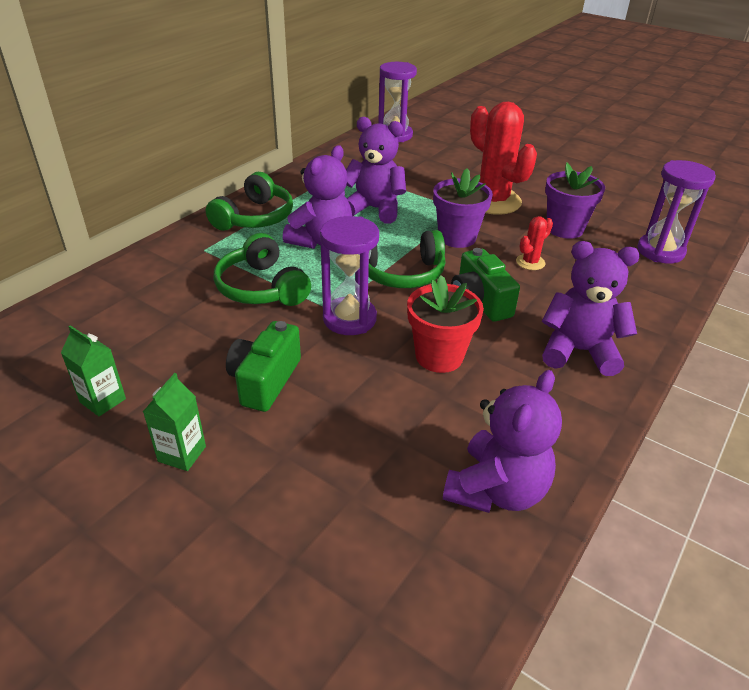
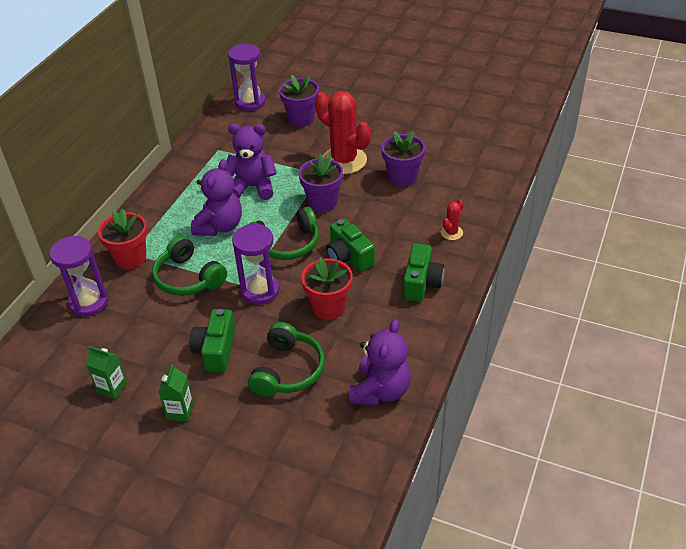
camera: 10 degrees left, 5 degrees up
(200, 255) = (131, 258): none -> red flower pot
(254, 217) = (160, 214): green headphones -> green headphones (287, 370)
(449, 157) = (301, 119): none -> purple flower pot
(530, 262) = (380, 215): red cactus -> red cactus (451, 233)
(578, 351) = (421, 283): purple teddy bear -> green camera
(660, 251) = (474, 185): purple hourglass -> purple hourglass (89, 302)

